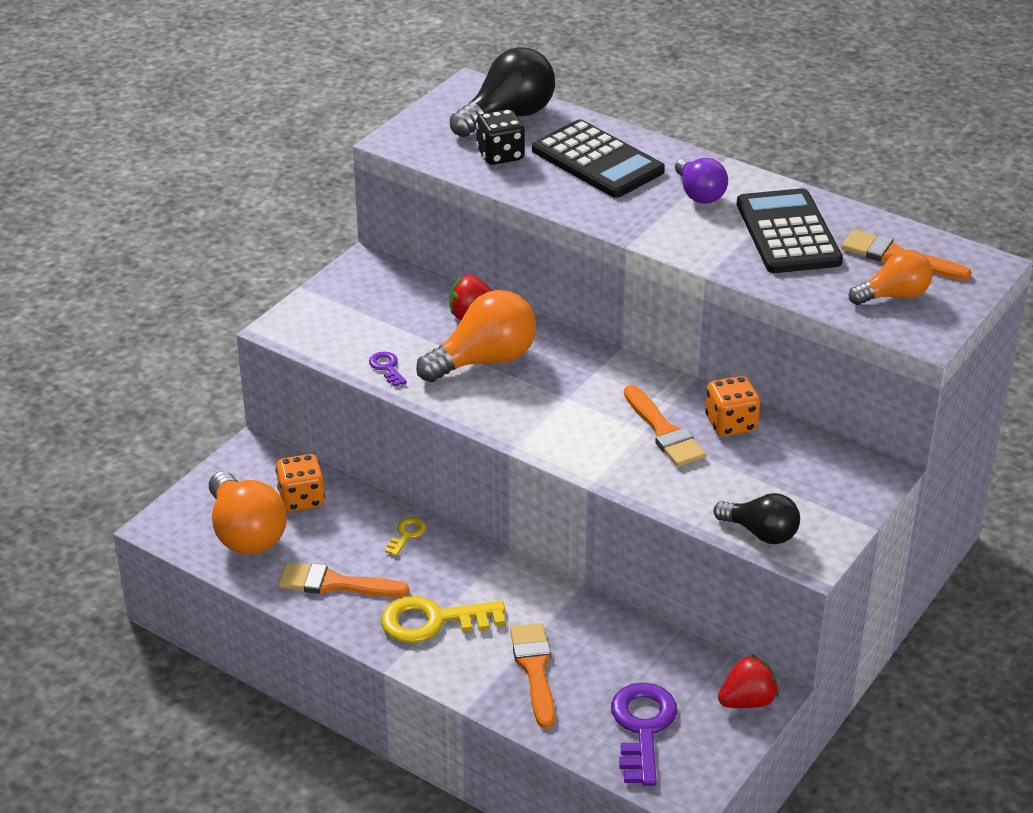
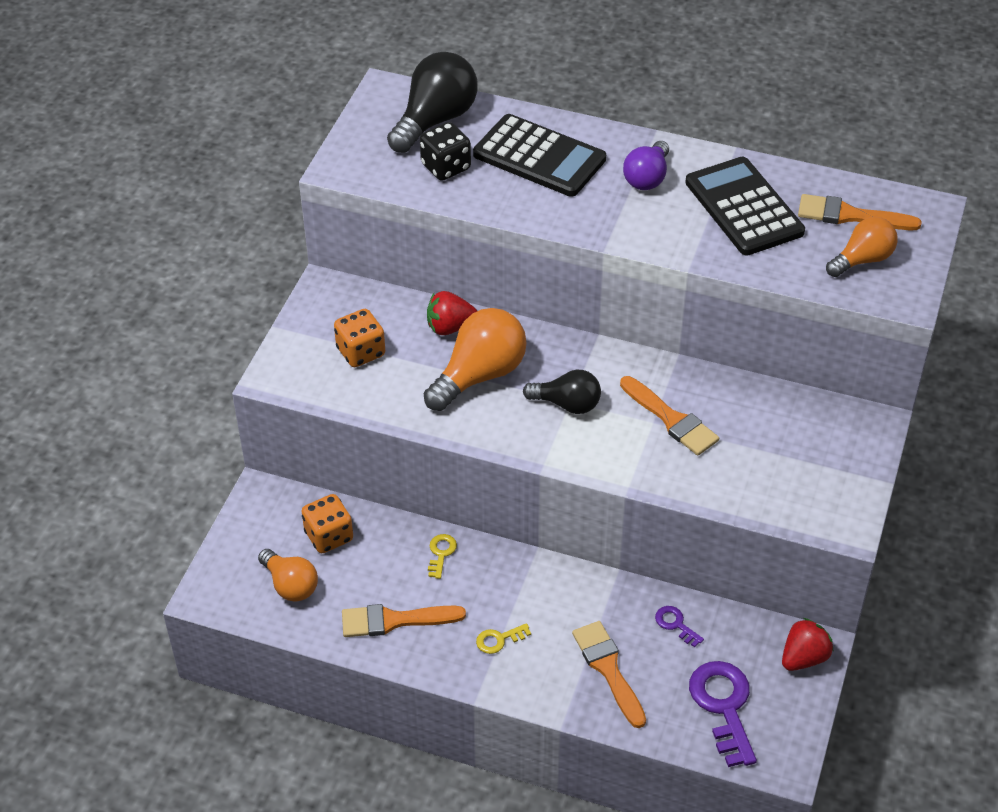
camera: 15 degrees left, 10 degrees up
(246, 533) = (290, 585): orange light bulb -> orange light bulb, size x0.63
(387, 367) = (391, 402): purple key -> purple key (675, 624)
(433, 621) = (499, 639): yellow key -> yellow key, size x0.48
(699, 194) = (647, 178): purple light bulb -> purple light bulb turned 60 degrees clockwise
(731, 424) = (727, 398): orange dice -> orange dice (361, 352)
(761, 533) = (795, 510): black light bulb -> black light bulb (567, 404)

